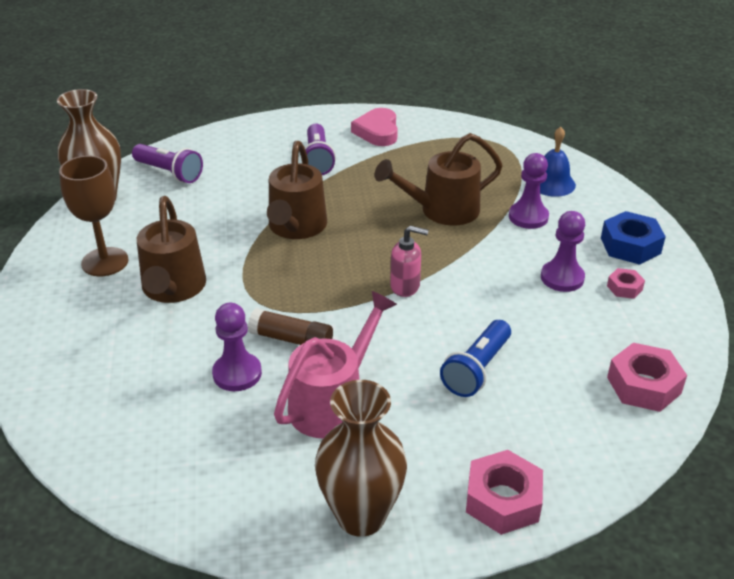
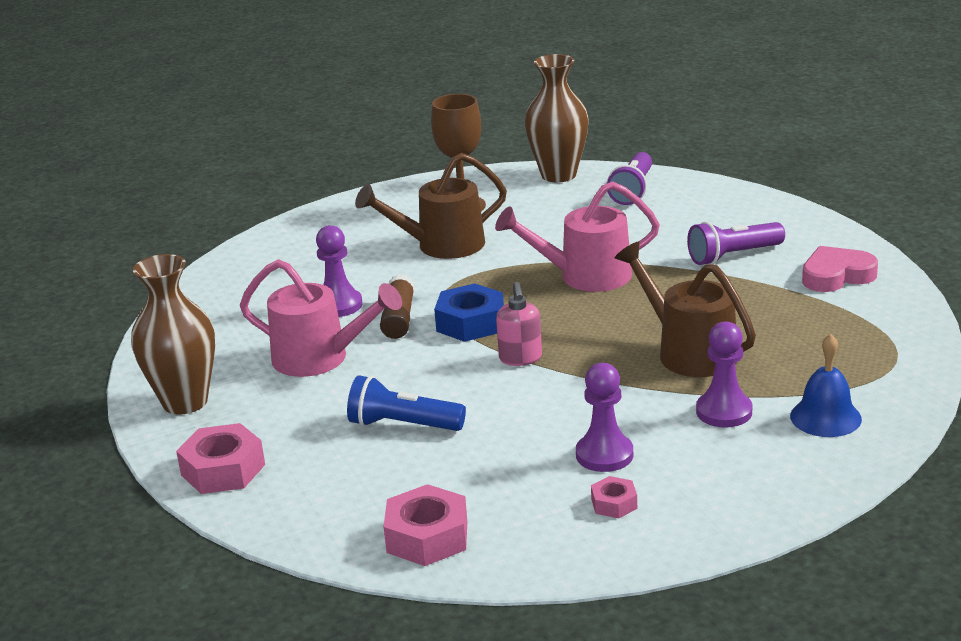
camera: 75 degrees right, 10 degrees down
(296, 228) = (584, 277): brown watering can -> pink watering can
(630, 246) = (716, 498): blue nut -> blue nut (470, 323)

